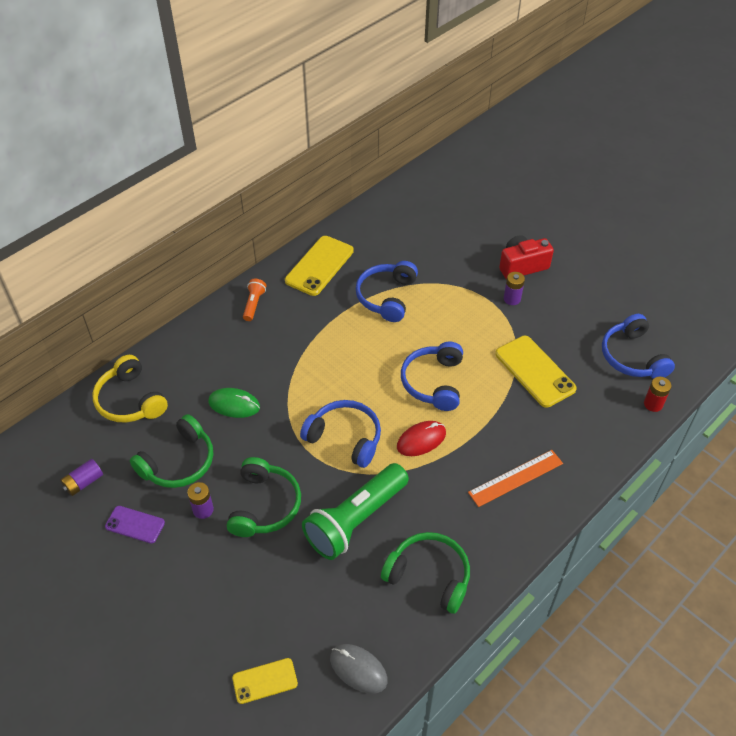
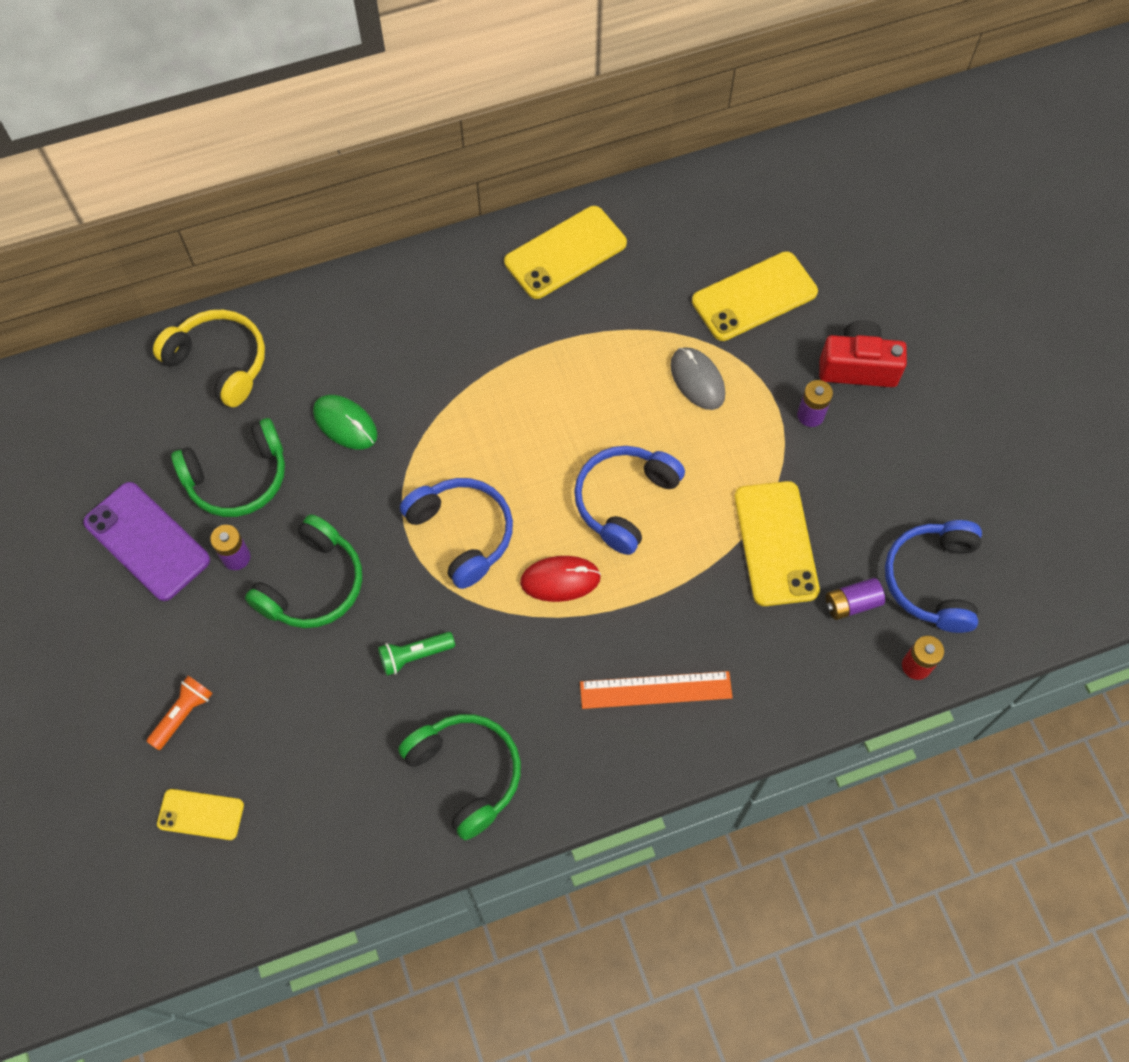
camera: 25 degrees right, 15 degrees up
(84, 482) = (113, 457): purple battery -> purple battery (851, 604)
(130, 400) = (220, 362): yellow headphones -> yellow headphones turned 135 degrees clockwise
(135, 524) = (147, 541): purple phone -> purple phone, size x1.73
(254, 304) = (446, 280): orange flashlight -> orange flashlight (183, 714)
(355, 520) = (414, 656): green flashlight -> green flashlight, size x0.45
(358, 669) = (315, 853): grey mouse -> grey mouse (697, 380)
(386, 297) = (632, 340): blue headphones -> none
(443, 251) = (754, 297): none -> yellow phone

